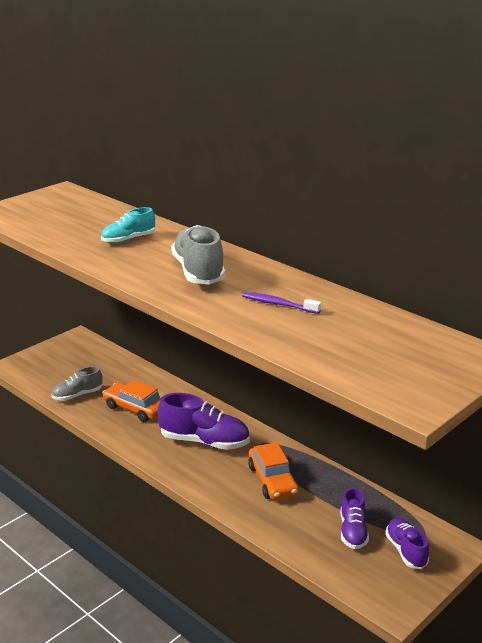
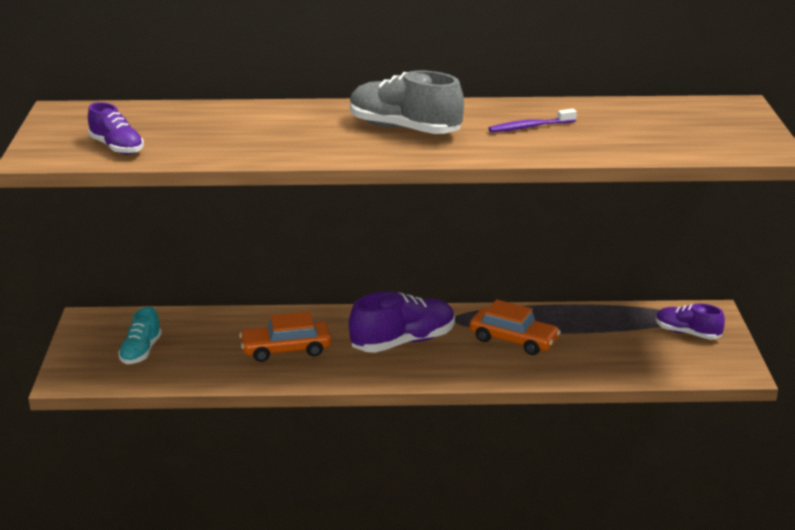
camera: 45 degrees left, 0 degrees up
(77, 395) = (201, 368): grey shoe -> none
(128, 240) = (267, 128): turquoise shoe -> turquoise shoe (141, 352)
(353, 531) = (633, 341): purple shoe -> purple shoe (116, 147)

